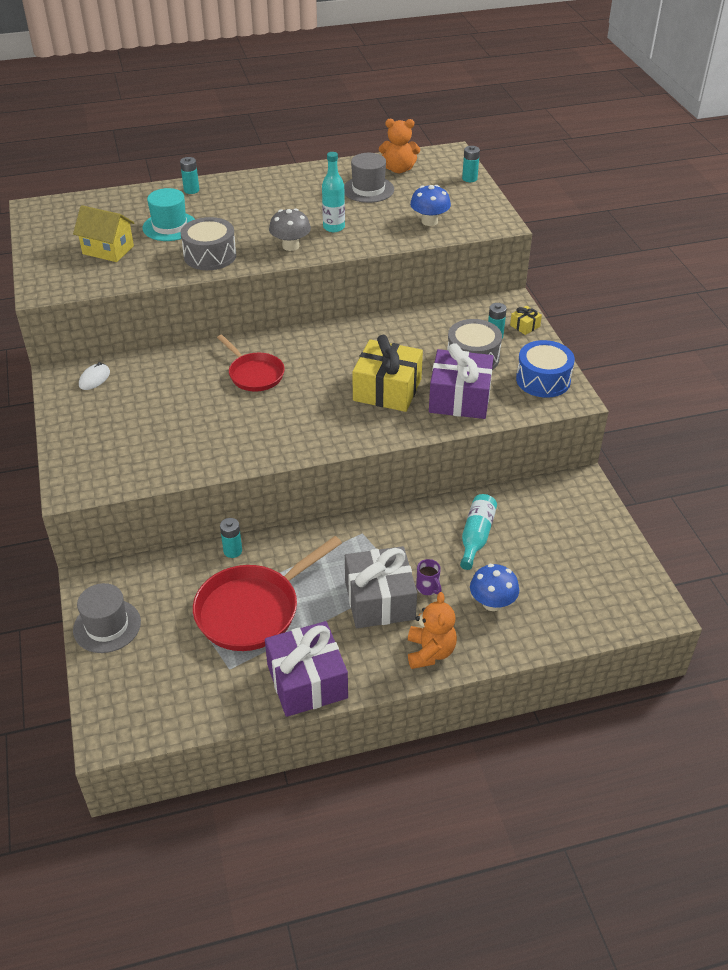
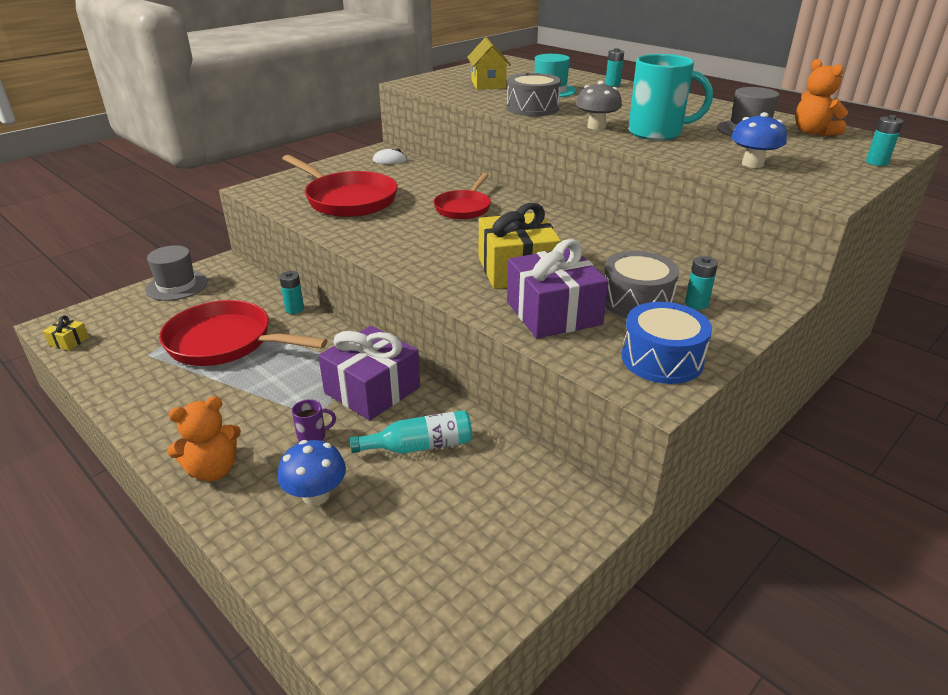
camera: 60 degrees right, 10 degrees down
(167, 435) = (347, 200): none -> red pan
(307, 681) = (143, 401): purple gift -> purple gift (372, 390)
(334, 227) = (657, 133): turquoise bottle -> turquoise mug
(380, 600) = (276, 409): grey gift -> none
(428, 588) = (313, 436): purple mug -> purple mug turned 135 degrees counterclockwise
(525, 326) = (747, 318): yellow gift -> yellow gift (69, 341)

